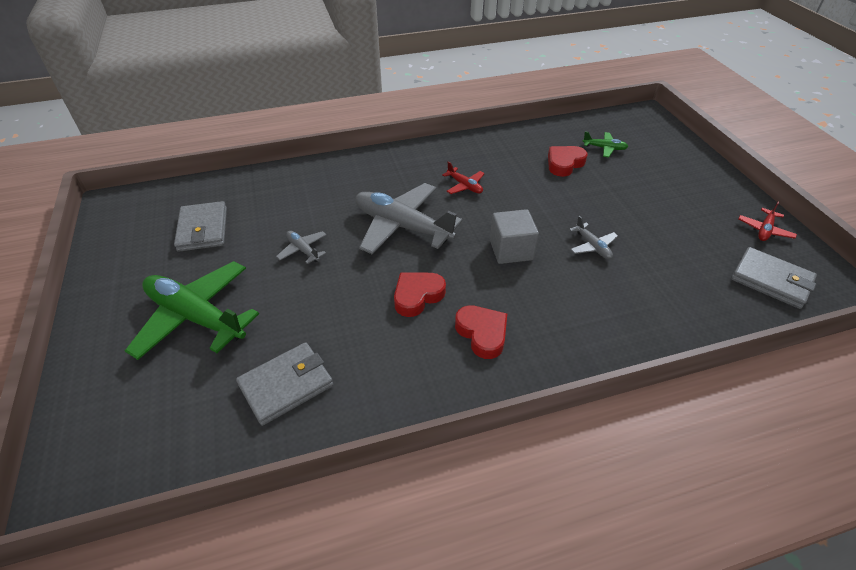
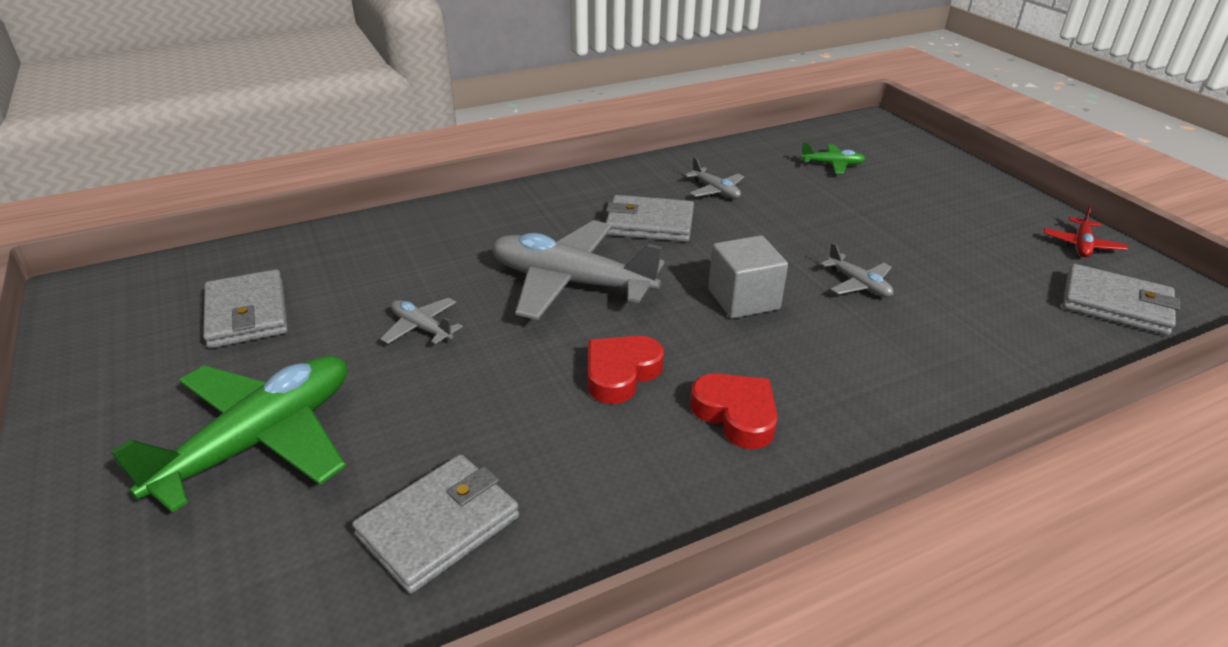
camera: 10 degrees left, 10 degrees down
(196, 317) = (259, 441): green plane -> green plane turned 105 degrees clockwise
(464, 186) = (649, 224): red plane -> grey wallet
(516, 163) = (715, 191): none -> grey plane
(564, 164) = (784, 187): red heart -> none

